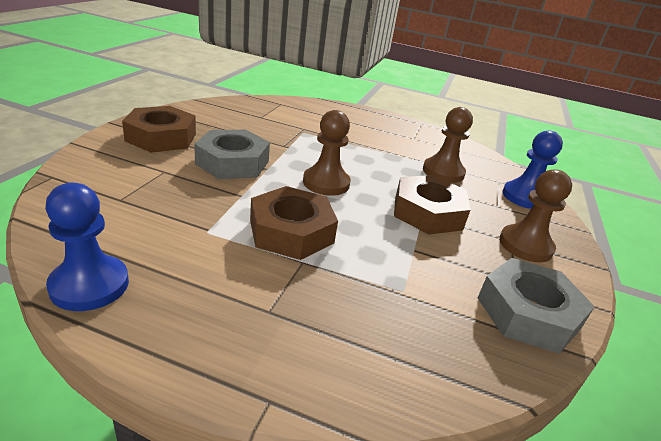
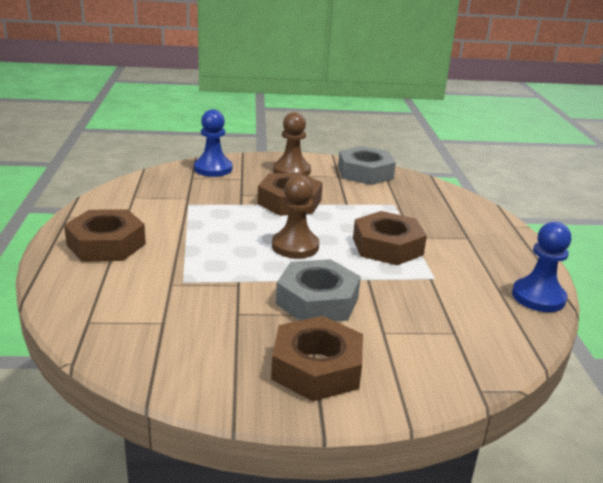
camera: 110 degrees left, 5 degrees down
(371, 124) = (106, 244): none -> brown nut
(443, 172) = (202, 199): brown pawn -> none

